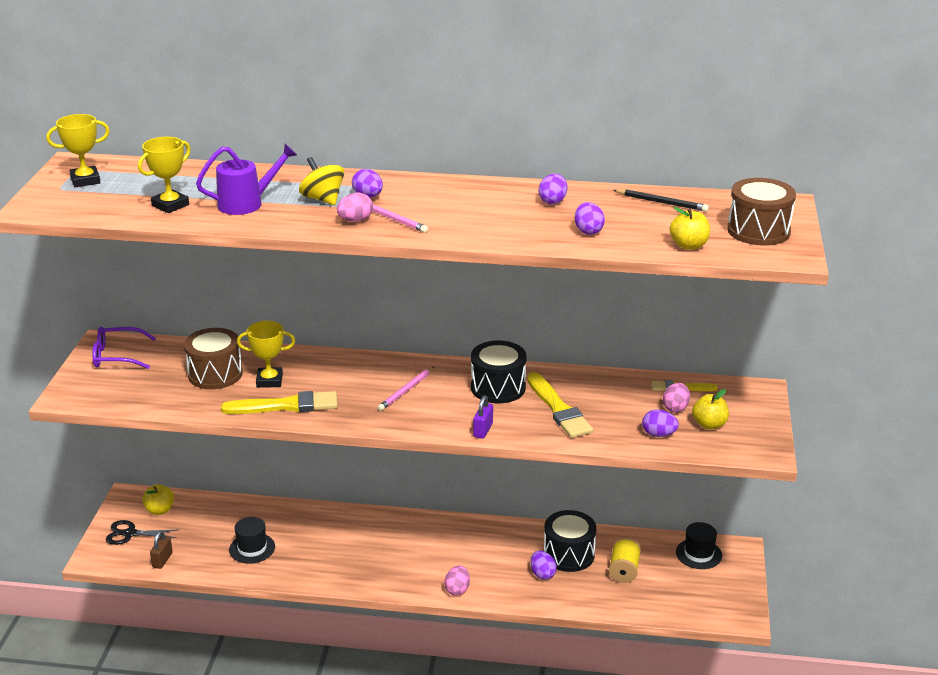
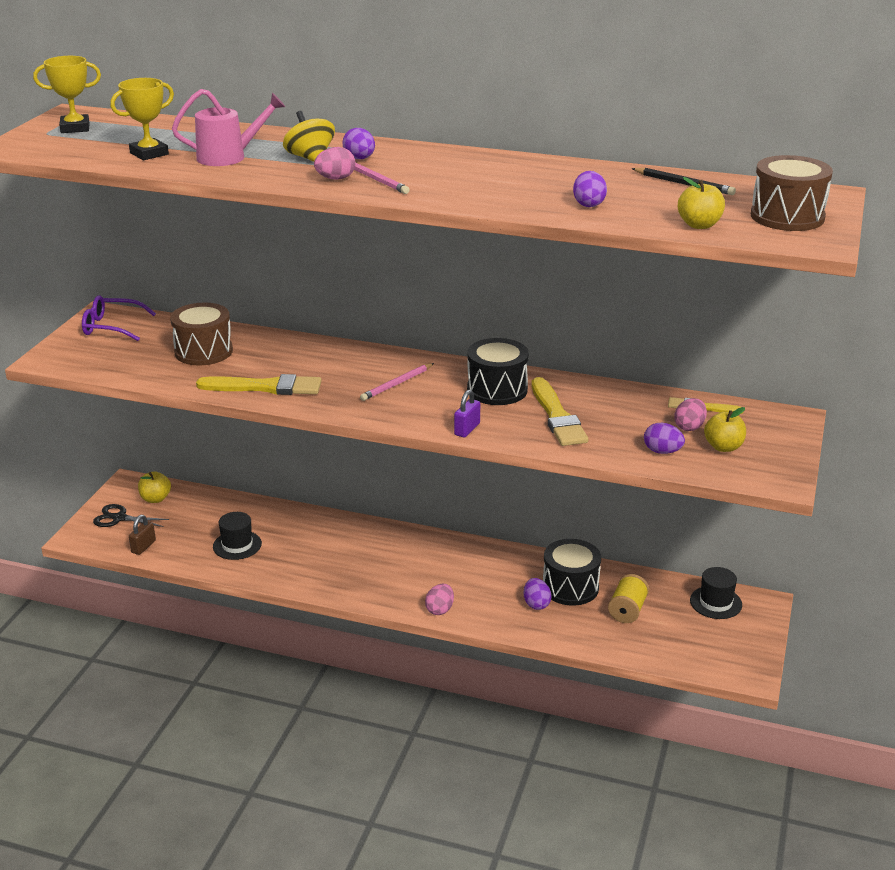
camera: 10 degrees right, 0 degrees up
(247, 203) = (229, 157): purple watering can -> pink watering can
(269, 381) = (257, 362): yellow trophy -> none
(552, 201) = (560, 175): purple egg -> none

